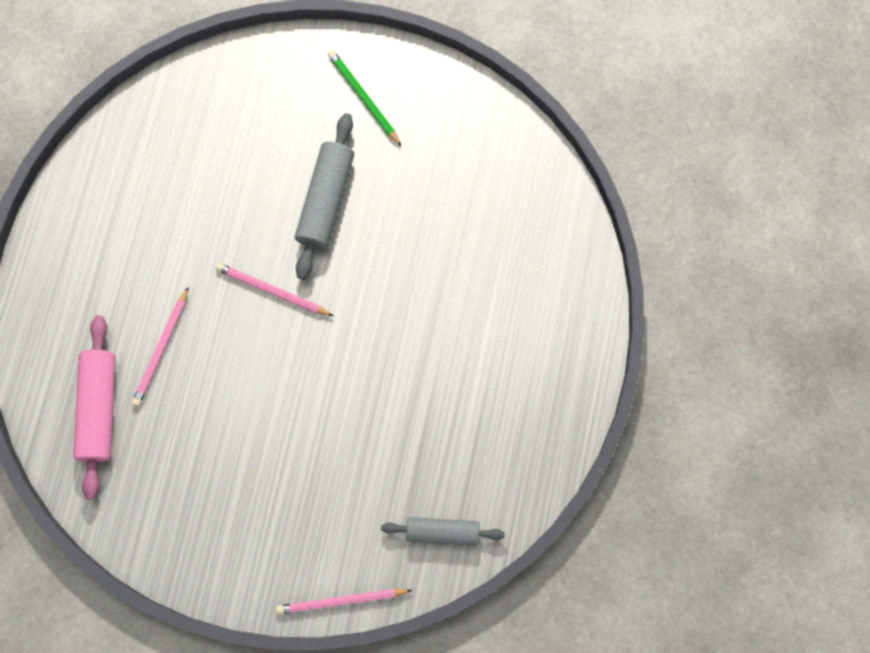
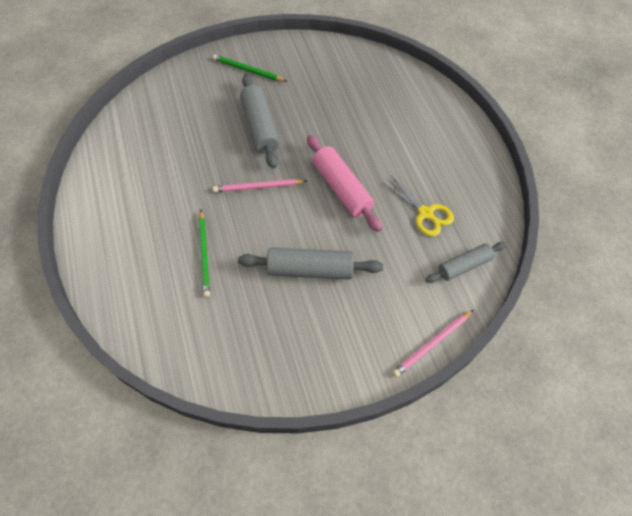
camera: 30 degrees left, 15 degrees down
(99, 409) = (181, 313): pink rolling pin -> pink rolling pin (342, 188)
(161, 349) = (204, 254): pink pencil -> green pencil
(266, 436) = (310, 270): none -> grey rolling pin
(446, 439) = (425, 213): none -> yellow scissors

